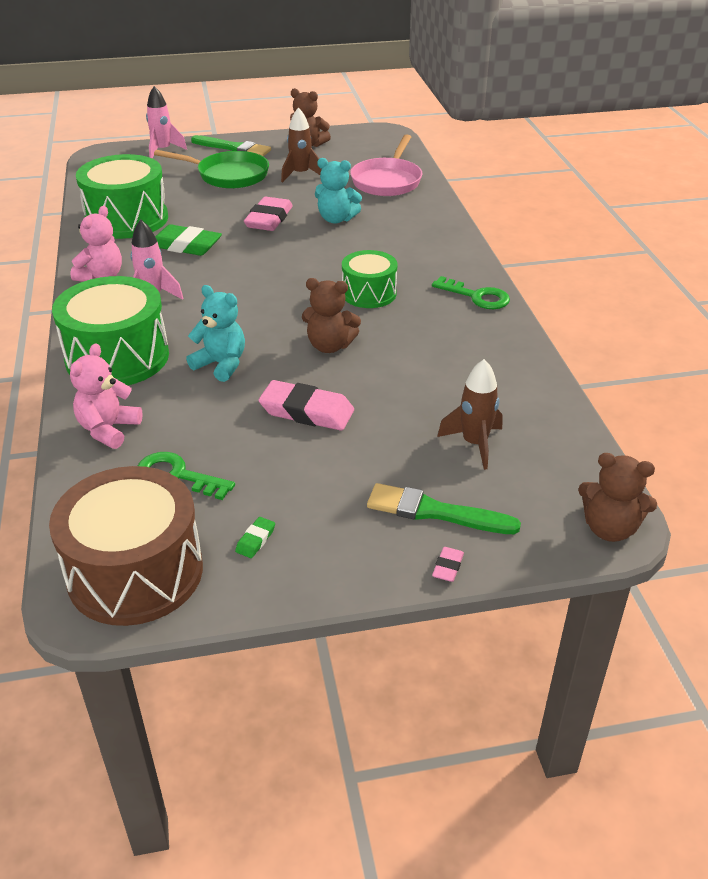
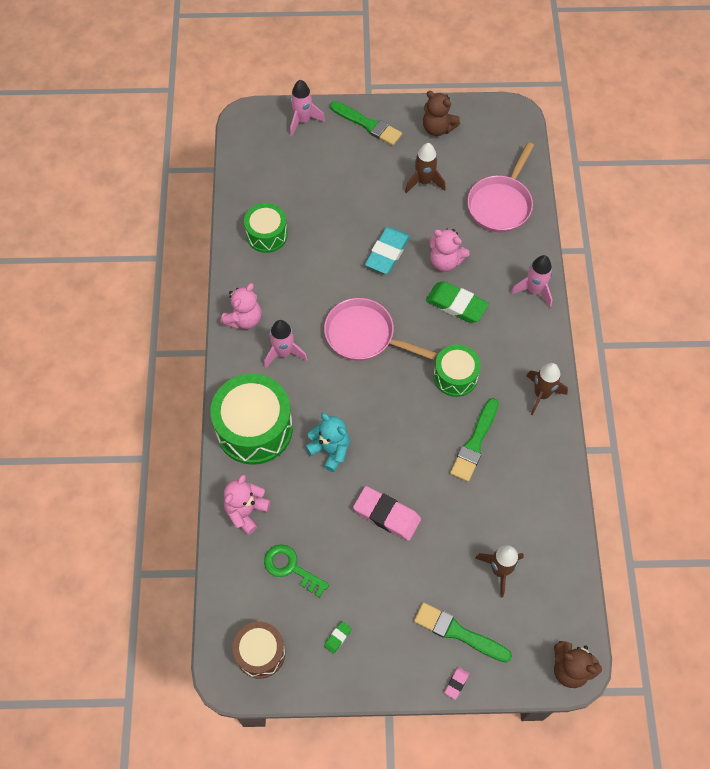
camera: 10 degrees right, 25 degrees up
(127, 219) = (267, 235): green drum -> green drum, size x0.59
(135, 572) = (260, 653): brown drum -> brown drum, size x0.59
(186, 245) = (314, 284): green eraser -> green eraser (456, 304)
(228, 175) = (359, 174): green pan -> none
(251, 275) = (364, 335): none -> pink pan
(269, 219) = (387, 253): pink eraser -> turquoise eraser
(329, 346) = (414, 440): brown teddy bear -> none
(336, 219) = (445, 261): turquoise teddy bear -> pink teddy bear
(407, 340) = (475, 443): none -> green brush
(442, 229) = (534, 290): none -> pink rocket
(477, 296) = (541, 394): green key -> brown rocket

